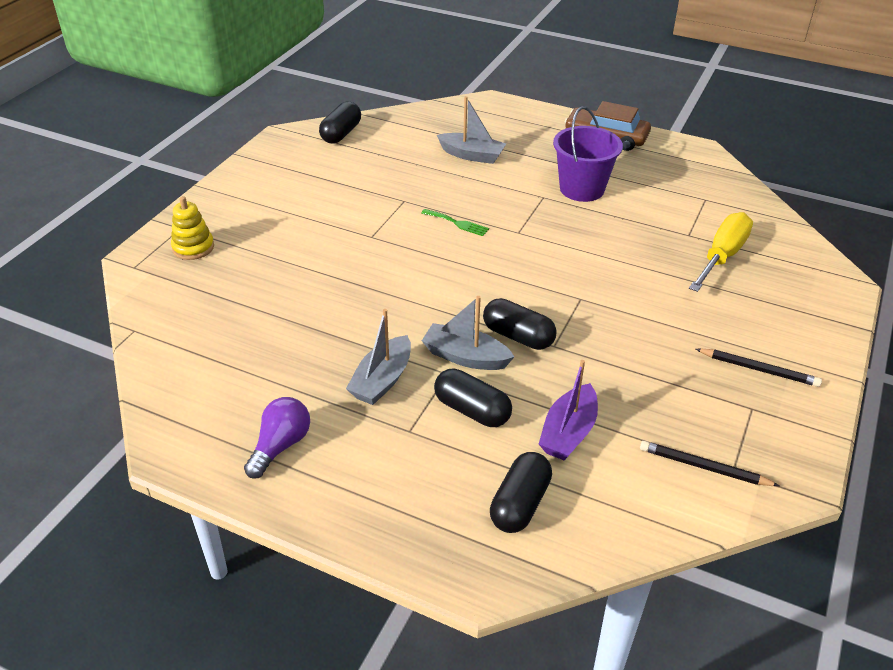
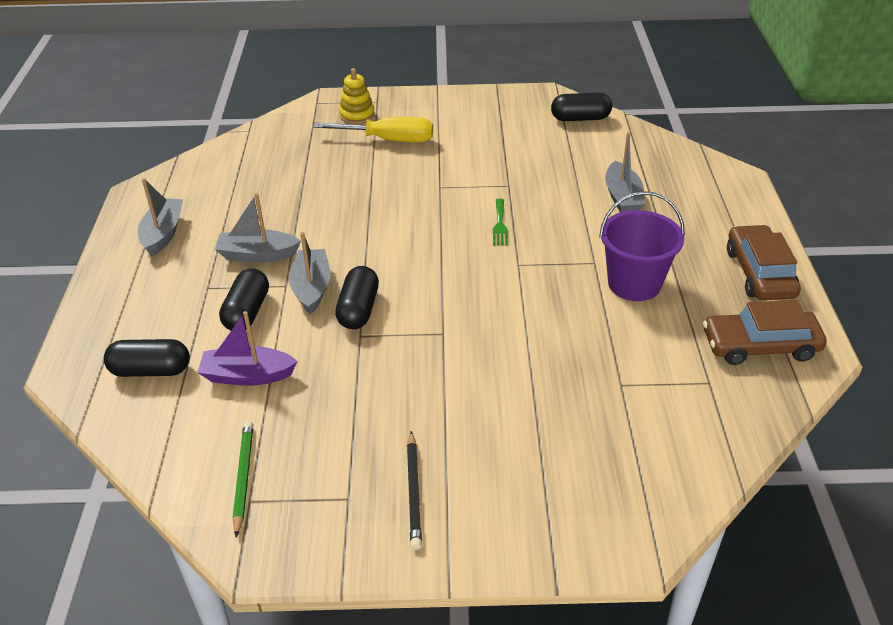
camera: 65 degrees right, 0 degrees up
(280, 446) = (163, 233): purple light bulb -> grey boat
(680, 166) = (760, 345): none -> brown car
(703, 467) = (243, 477): black pencil -> green pencil
(722, 256) = (601, 421): yellow screwdriver -> yellow screwdriver (389, 140)

